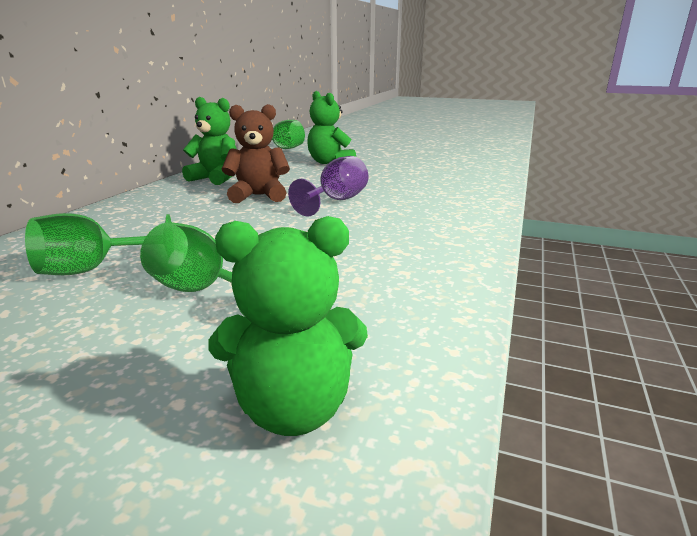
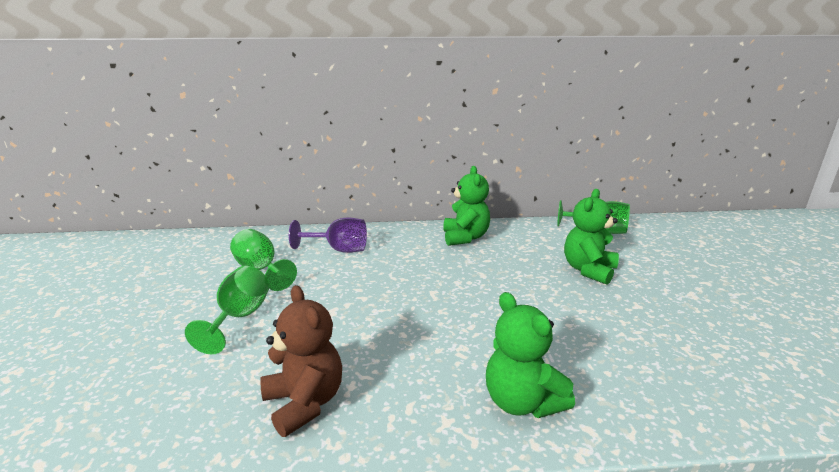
camera: 65 degrees right, 0 degrees up
(259, 196) = (437, 271): brown teddy bear -> brown teddy bear (304, 403)
(294, 408) = (100, 403): green teddy bear -> green teddy bear (522, 402)
(336, 201) = (460, 313): purple goblet -> purple goblet (339, 250)

